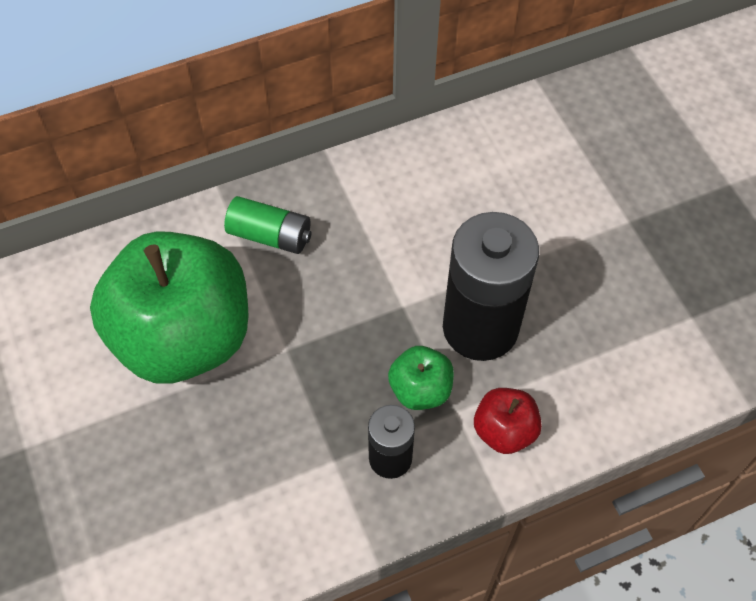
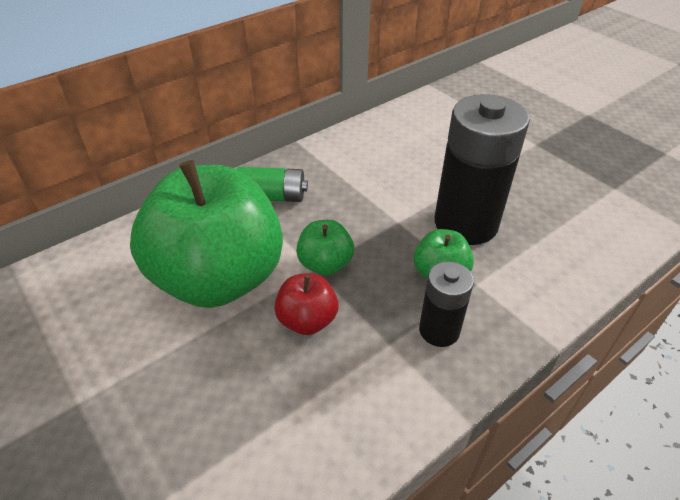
camera: 15 degrees left, 15 degrees down
(300, 346) = (325, 264): none -> green apple
(504, 431) = (523, 289): red apple -> red apple (307, 320)

